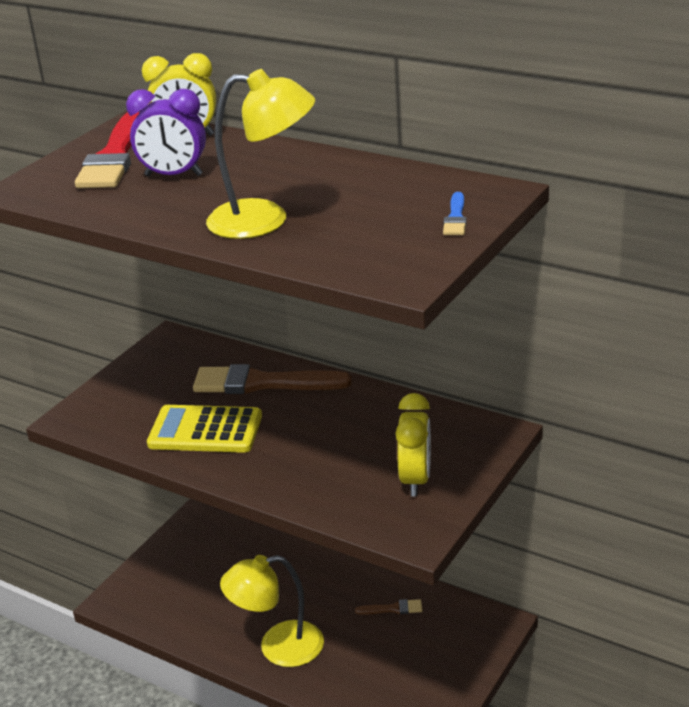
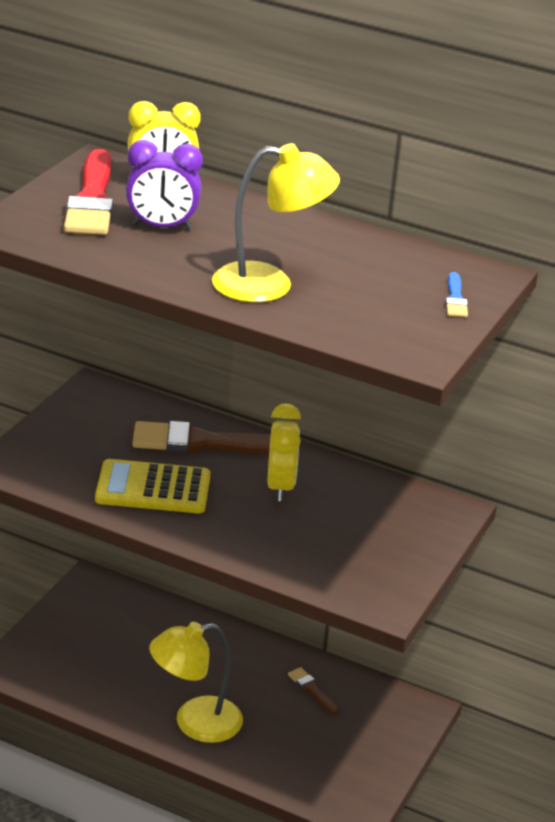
camera: 10 degrees left, 0 degrees up
(393, 609) = (312, 689): brown brush -> brown brush turned 120 degrees counterclockwise
(415, 480) = (377, 551): yellow clock -> yellow clock (280, 487)

